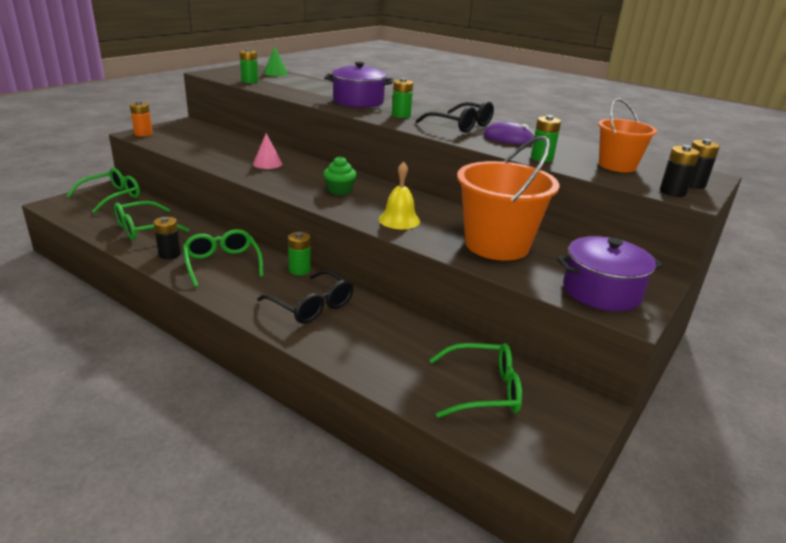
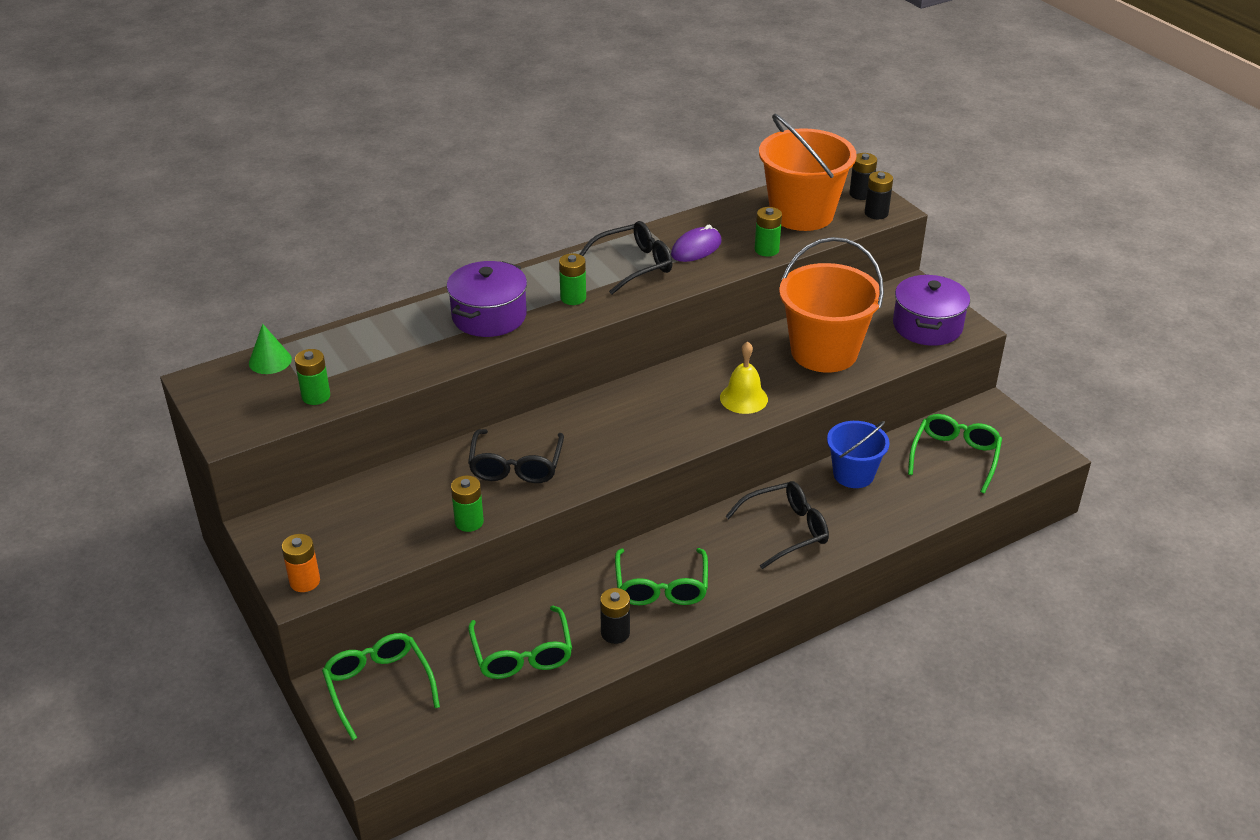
camera: 65 degrees left, 10 degrees up
(222, 264) = (661, 587): green glasses -> green glasses turned 90 degrees counterclockwise
(267, 163) = (516, 466): pink cone -> black glasses
(299, 270) = (703, 524): green battery -> green battery (469, 522)
(339, 190) = (641, 422): green cupcake -> none
(408, 330) = (853, 474): none -> blue bucket
(617, 166) = (802, 214): orange bucket -> orange bucket, size x1.68

